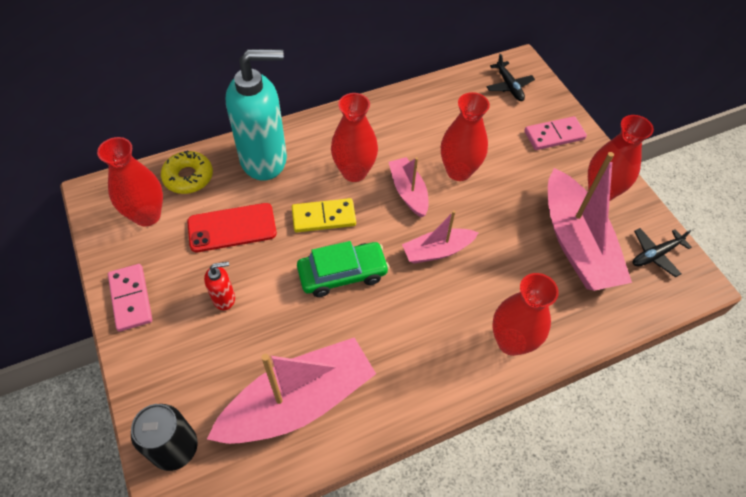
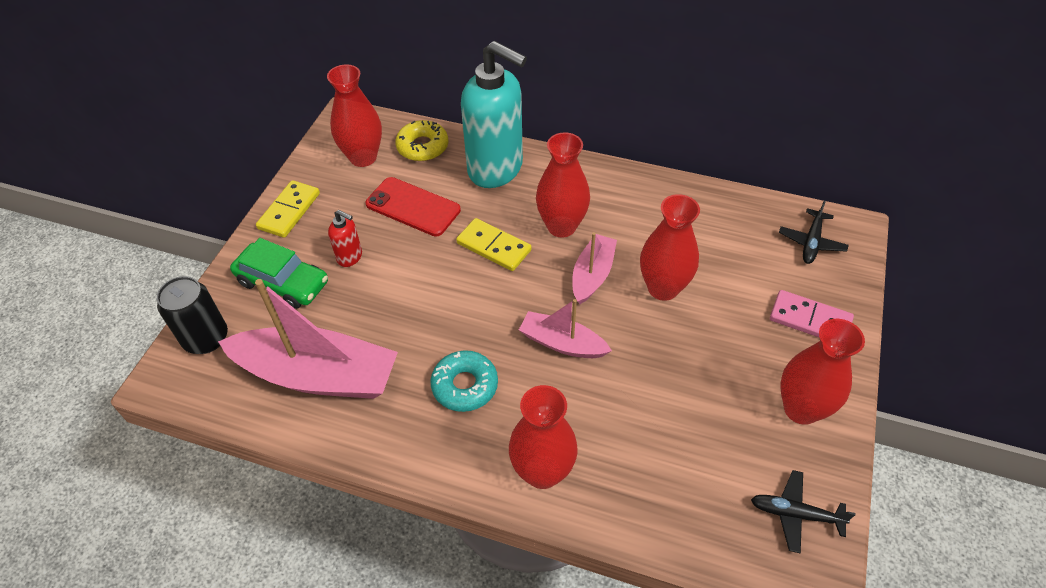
camera: 45 degrees right, 5 degrees down
(130, 298) = (289, 211): pink domino -> yellow domino
(342, 274) = (458, 303): green car -> green car (283, 282)
(407, 326) = (465, 385): none -> turquoise donut
(576, 243) = (713, 437): pink boat -> none

